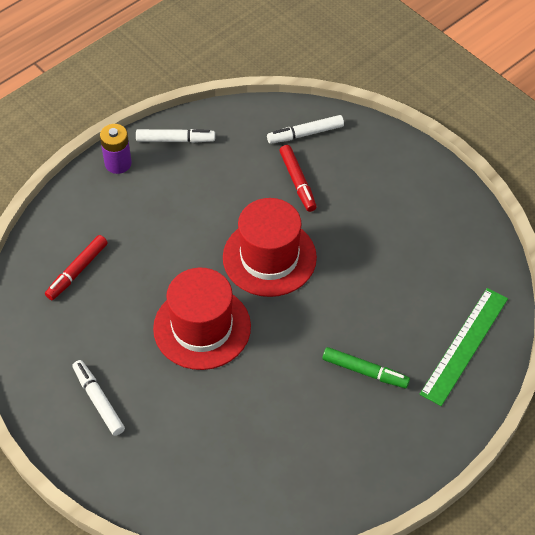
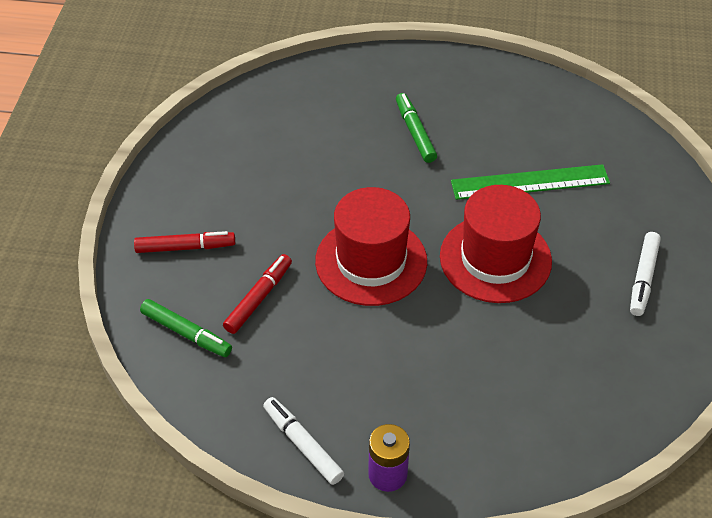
camera: 130 degrees left, 5 degrees down
(77, 271) = (549, 399): red marker -> red marker (185, 247)
(305, 134) = (186, 333): white marker -> green marker
(464, 345) = (325, 91): green ruler -> green ruler (530, 182)

